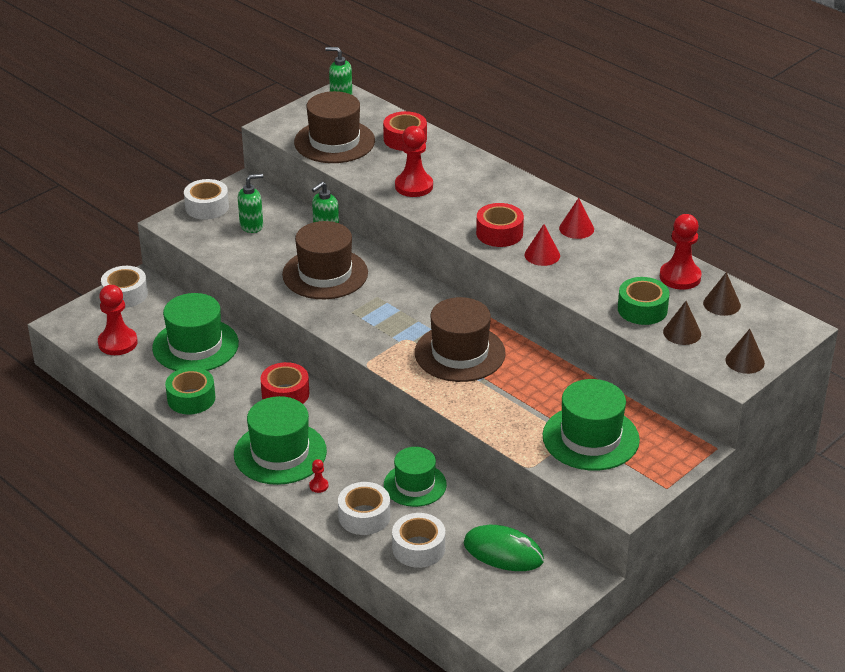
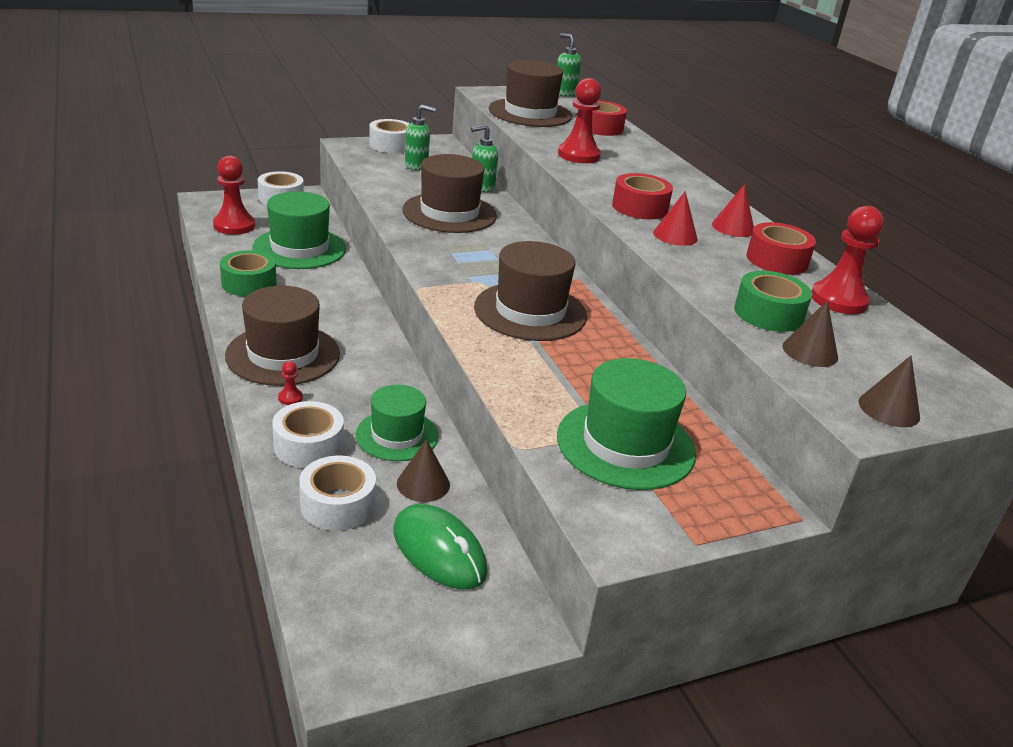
camera: 20 degrees right, 5 degrees down
(280, 453) = (283, 354): green hat -> brown hat
(285, 394) = (342, 309): red tape -> red tape (777, 260)
(721, 304) = (884, 340): brown cone -> brown cone (423, 484)

